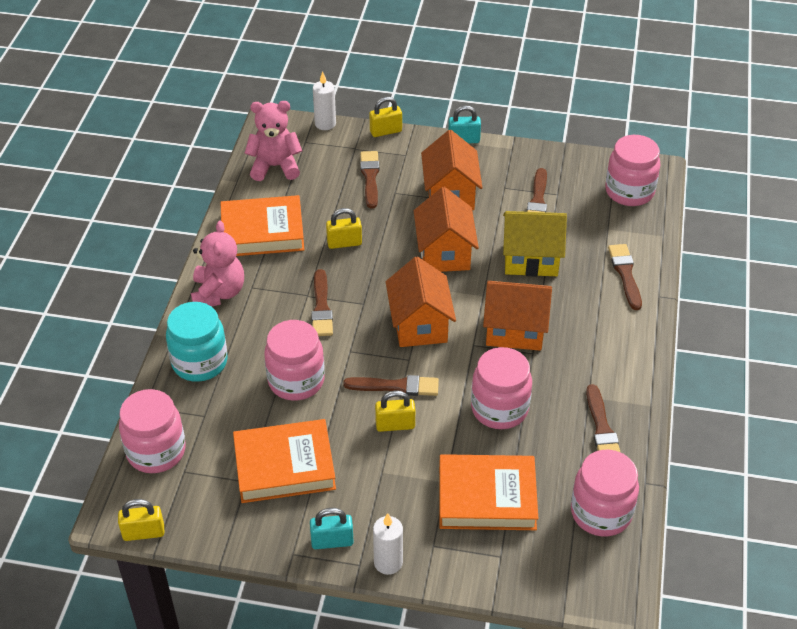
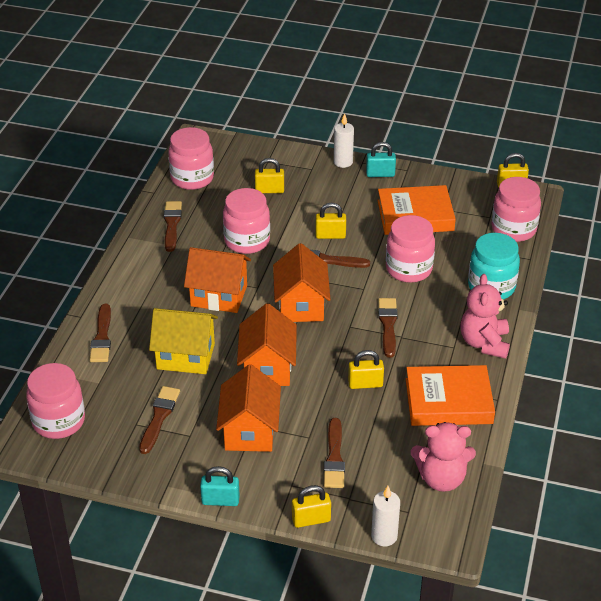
camera: 175 degrees left, 5 degrees down
(487, 497) = (269, 190): orange book -> yellow padlock

